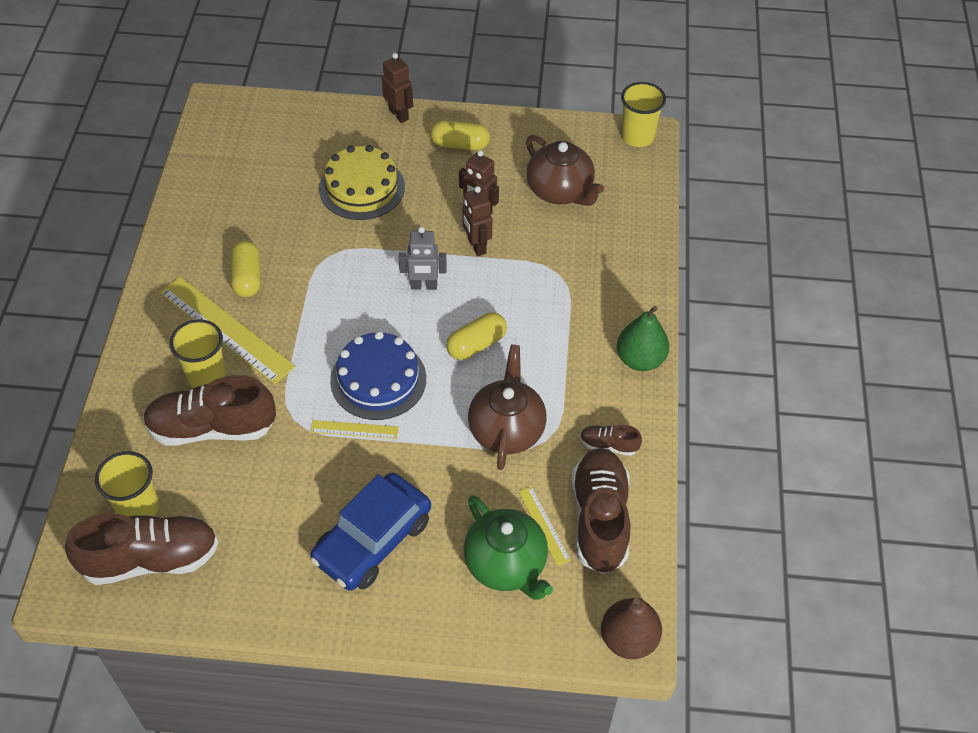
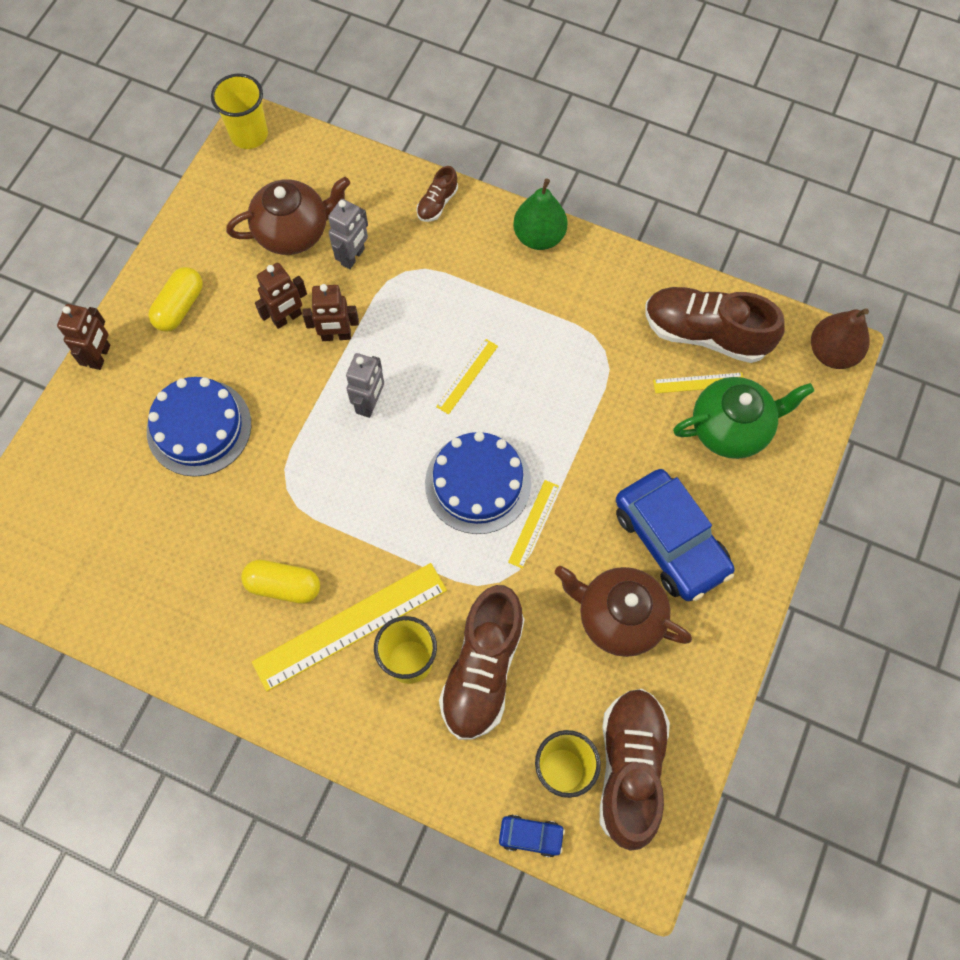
camera: 70 degrees left, 15 degrees up
(78, 500) = (531, 836): none -> blue car
(362, 187) = (199, 427): yellow cake -> blue cake
(399, 114) = (101, 356): brown robot -> brown robot turned 120 degrees clockwise
(476, 344) = (467, 376): yellow capsule -> yellow ruler
(506, 429) = (581, 380): brown teapot -> brown teapot (618, 617)
(555, 235) = (353, 257): none -> grey robot
(608, 445) = (628, 298): brown shoe -> brown shoe (437, 203)

